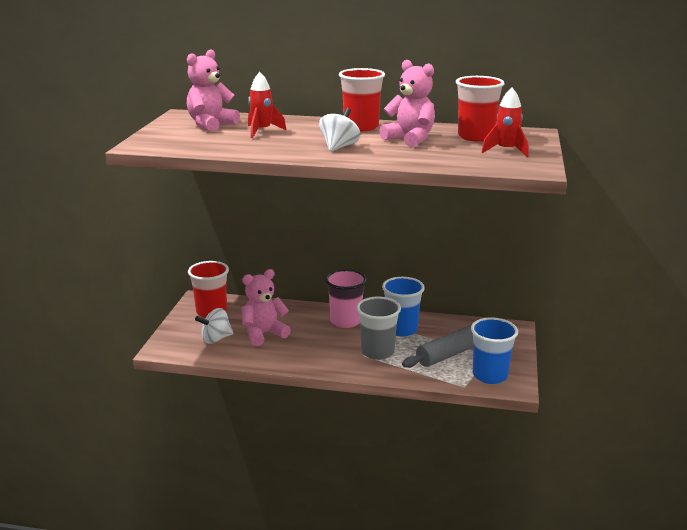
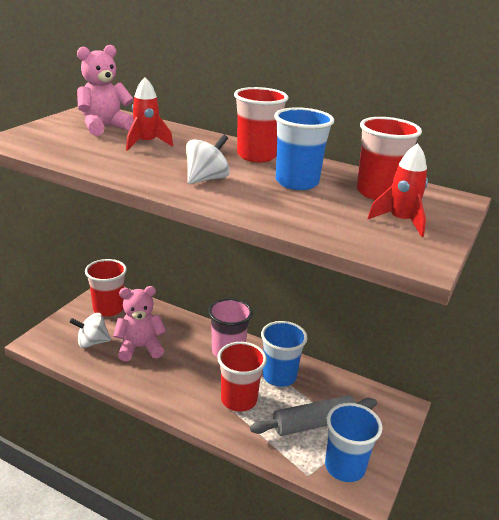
camera: 15 degrees right, 5 degrees up
(377, 352) = (239, 400): grey cup -> red cup
(410, 139) = (297, 182): pink teddy bear -> blue cup

